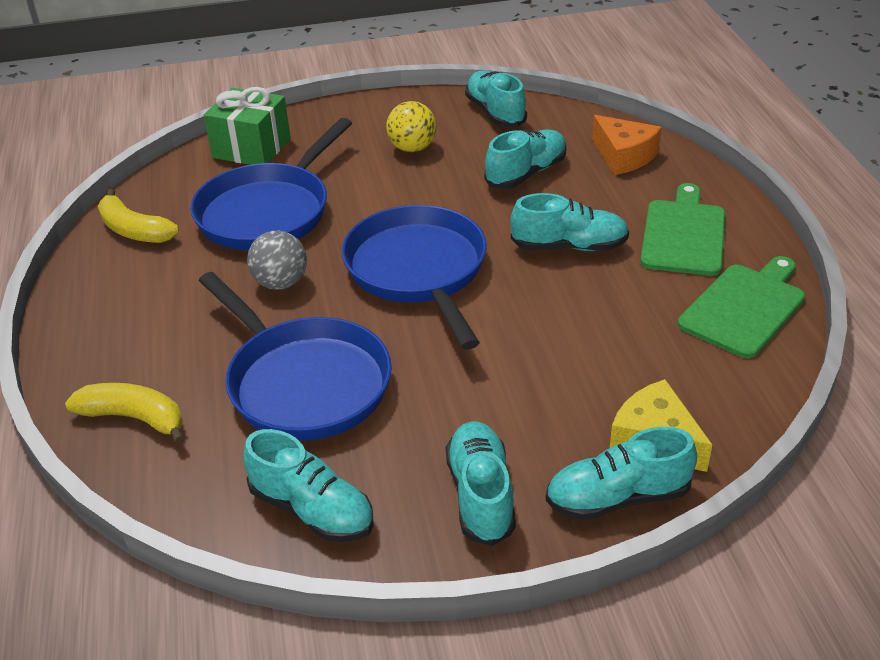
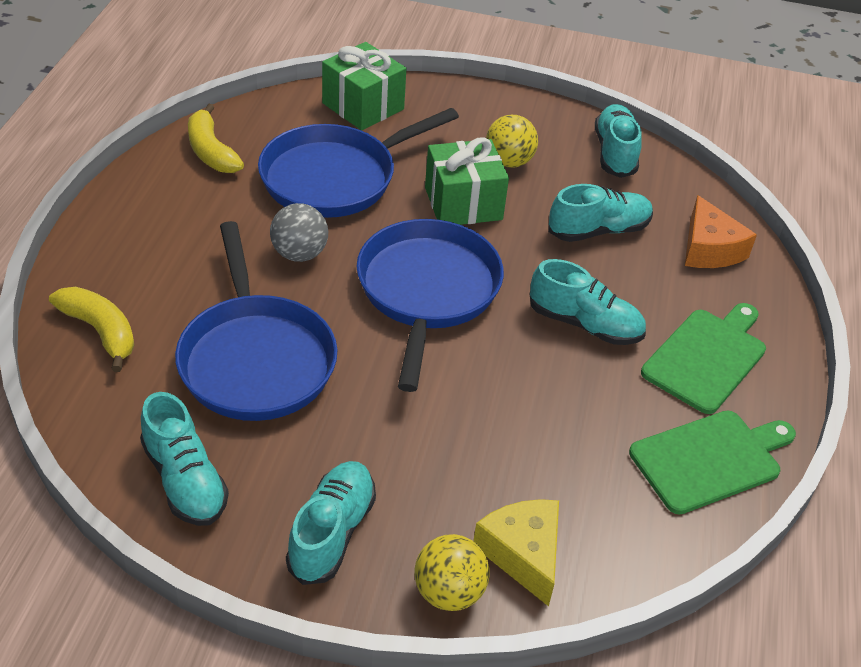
camera: 20 degrees right, 5 degrees up
(398, 193) = (463, 203): none -> green gift
(617, 497) = (449, 592): turquoise shoe -> yellow ball

